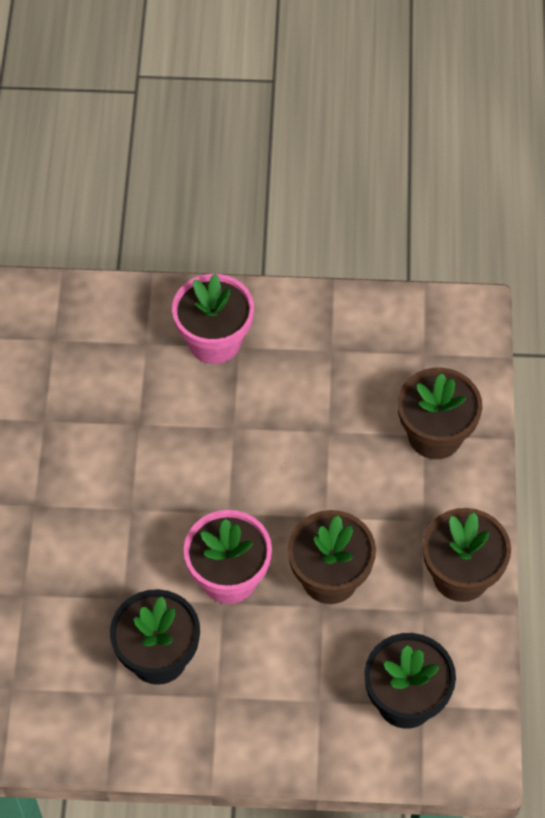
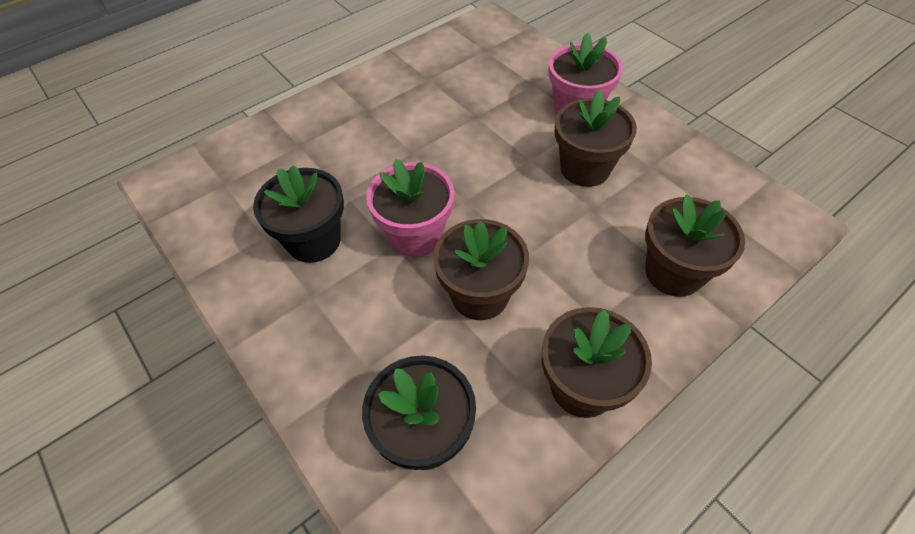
camera: 50 degrees right, 5 degrees down
(284, 398) = (585, 168): none -> brown flower pot

